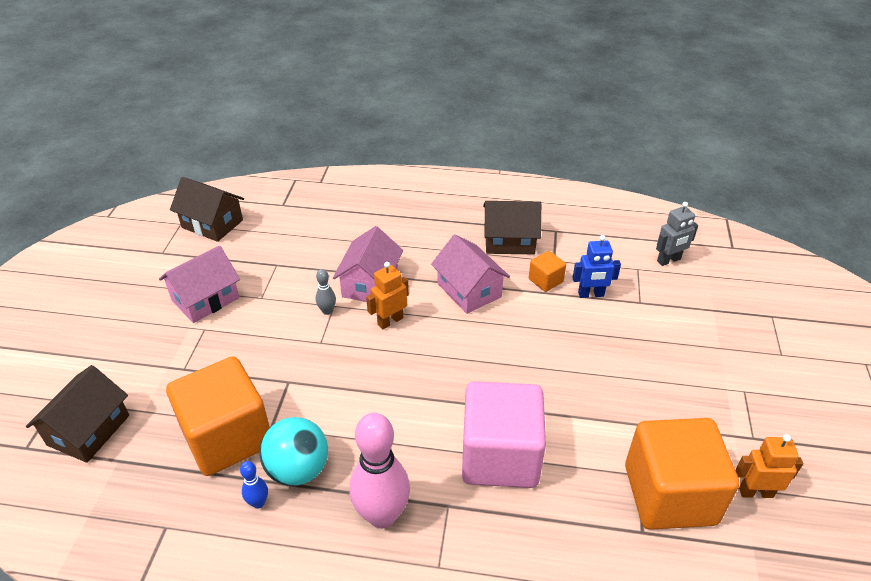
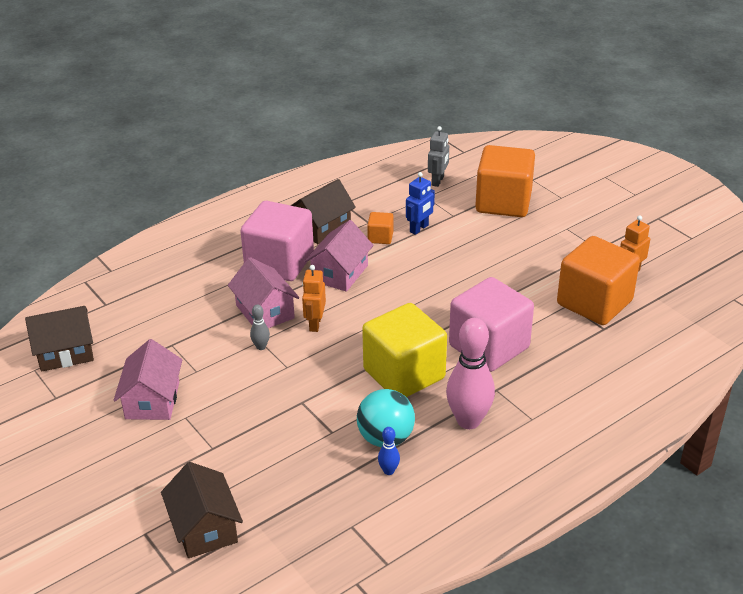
camera: 45 degrees left, 5 degrees down
(227, 437) = (312, 457): orange cube -> orange cube (503, 202)
(393, 422) = (404, 374): none -> yellow cube
(436, 250) = (279, 263): none -> pink cube
(469, 290) = (340, 273): pink house -> pink house turned 75 degrees counterclockwise

